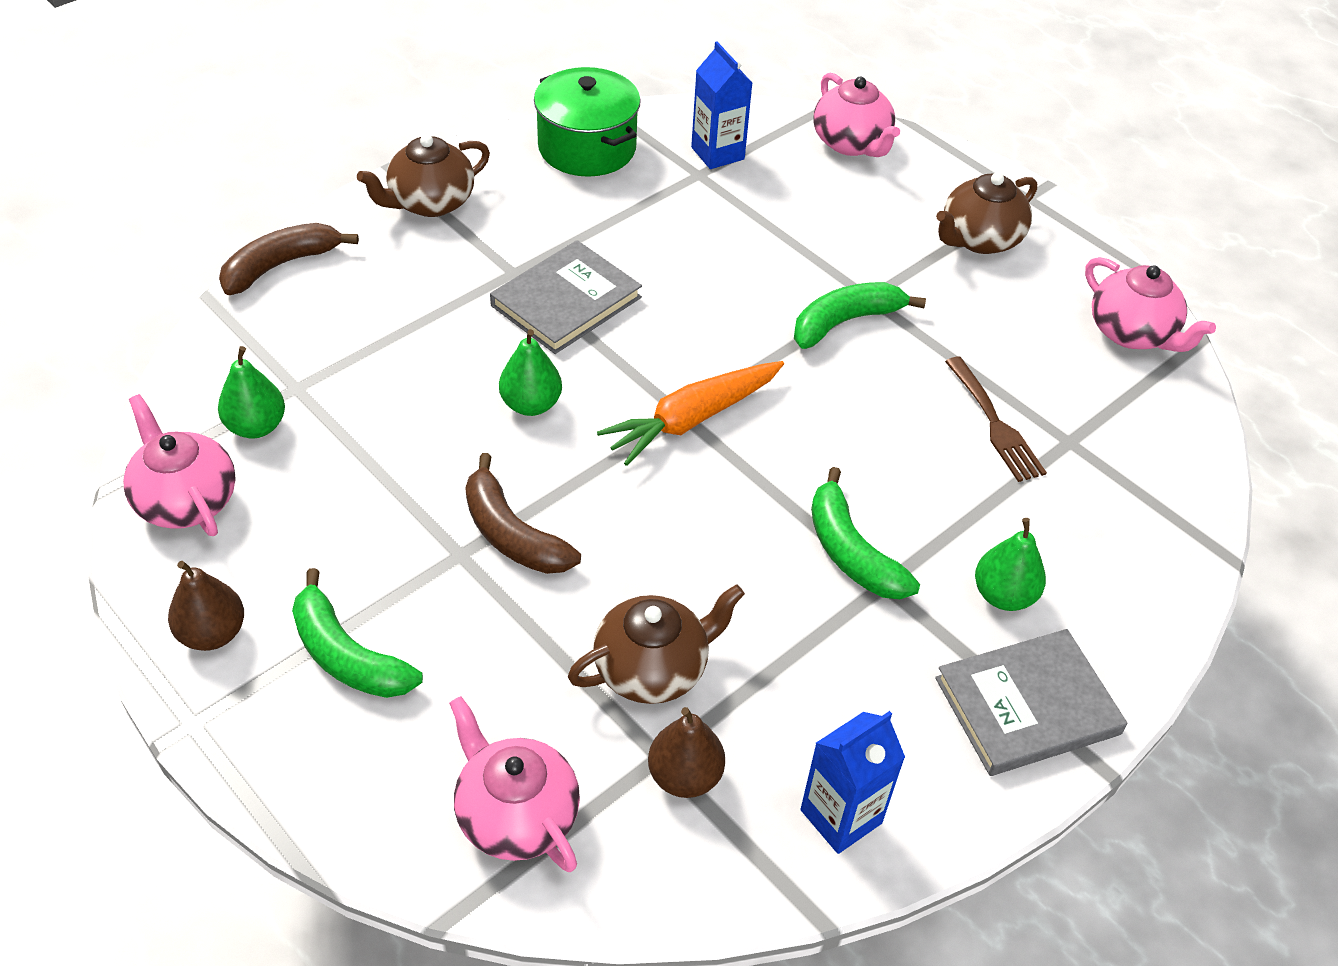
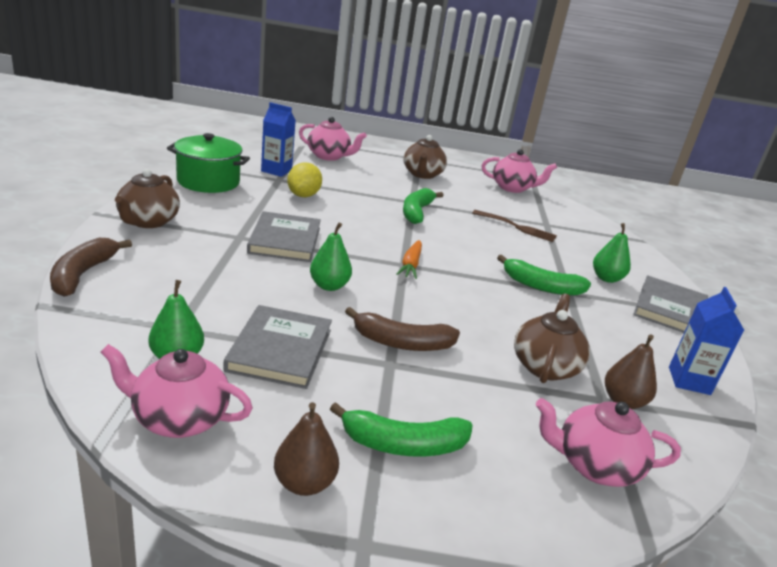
camera: 45 degrees left, 20 degrees down
(364, 470) = (280, 350): none -> grey book
(692, 419) = (411, 265): orange carrot -> orange carrot, size x0.64
(697, 222) = (303, 195): none -> yellow lemon

